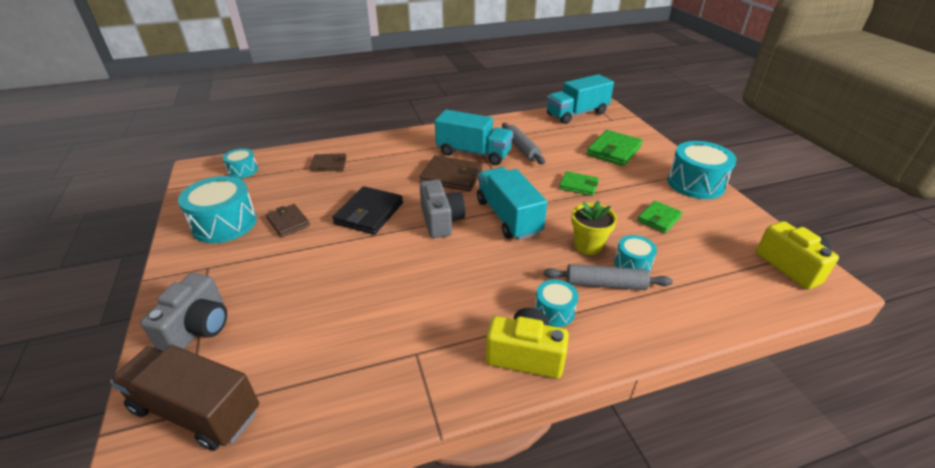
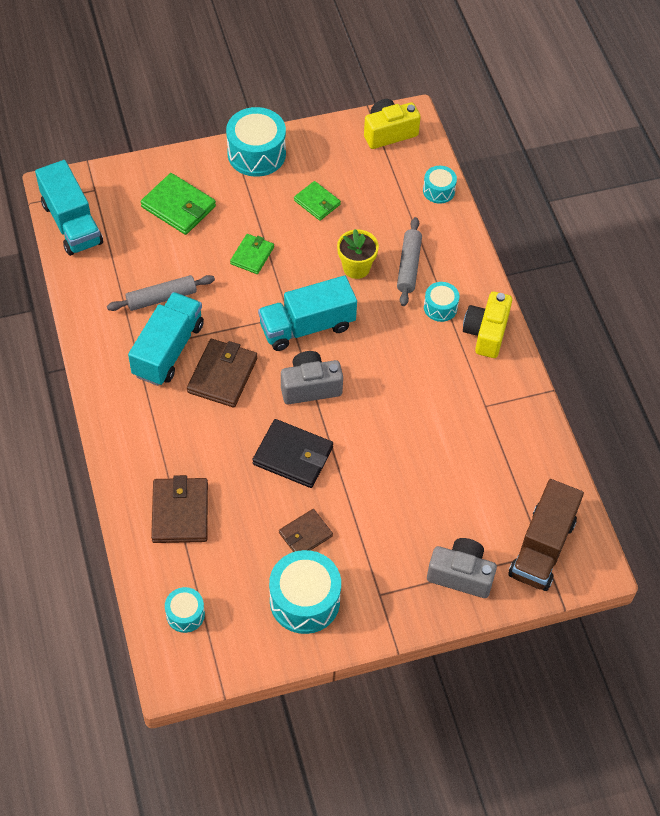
camera: 90 degrees left, 20 degrees up
(329, 164) = (180, 512): brown wallet -> brown wallet, size x1.58
(632, 263) = (382, 240): turquoise drum -> turquoise drum (438, 191)

